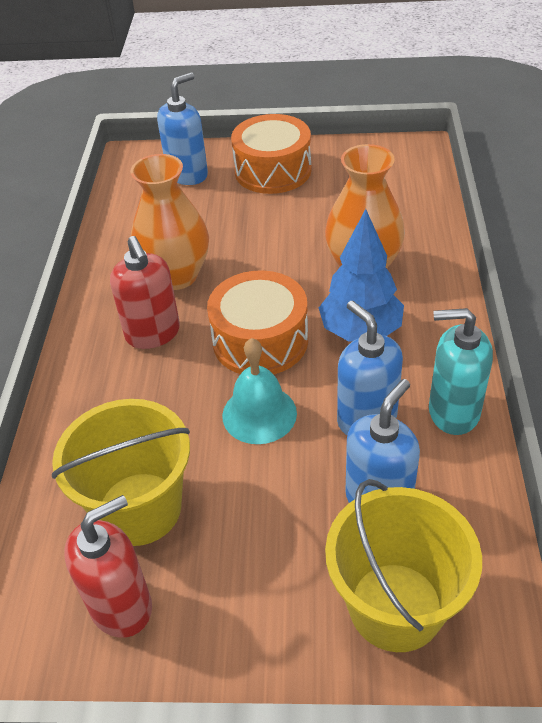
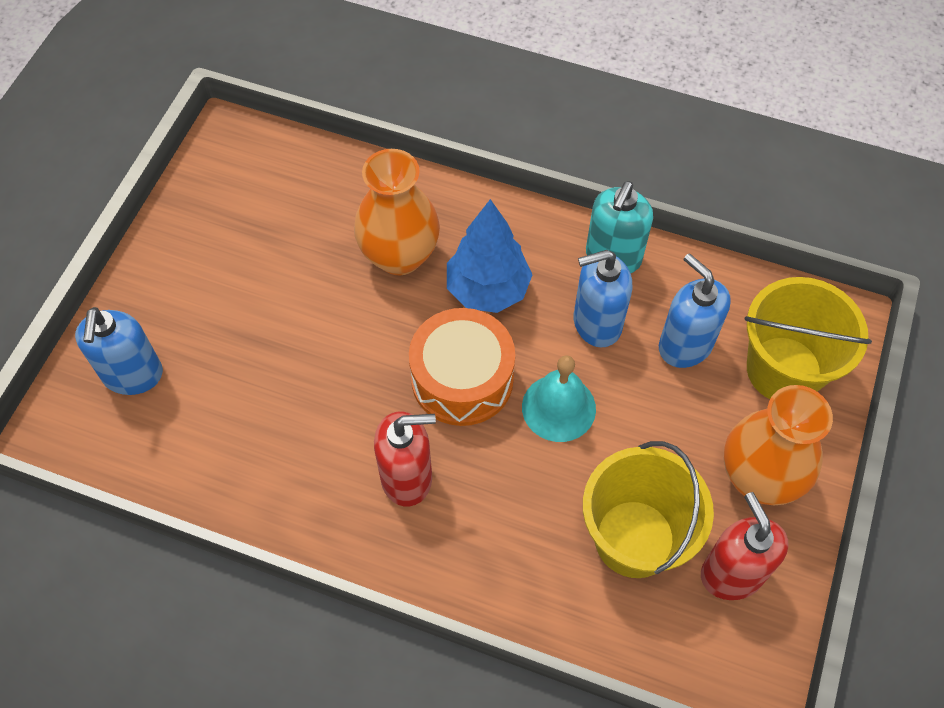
camera: 75 degrees left, 15 degrees up
(176, 276) = (323, 433): orange vase -> orange vase (759, 478)
(187, 174) = (133, 375): blue soap dispenser -> blue soap dispenser turned 150 degrees counterclockwise
(273, 170) = (182, 283): orange drum -> none

